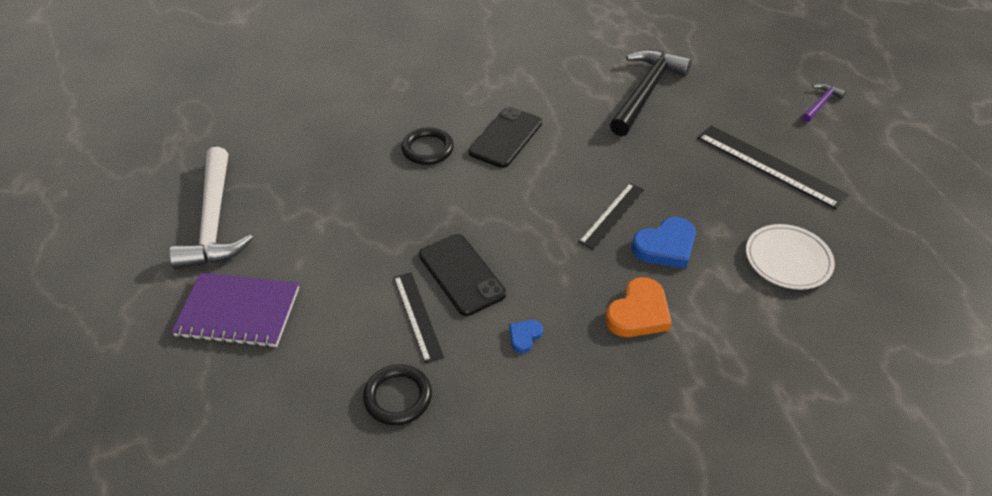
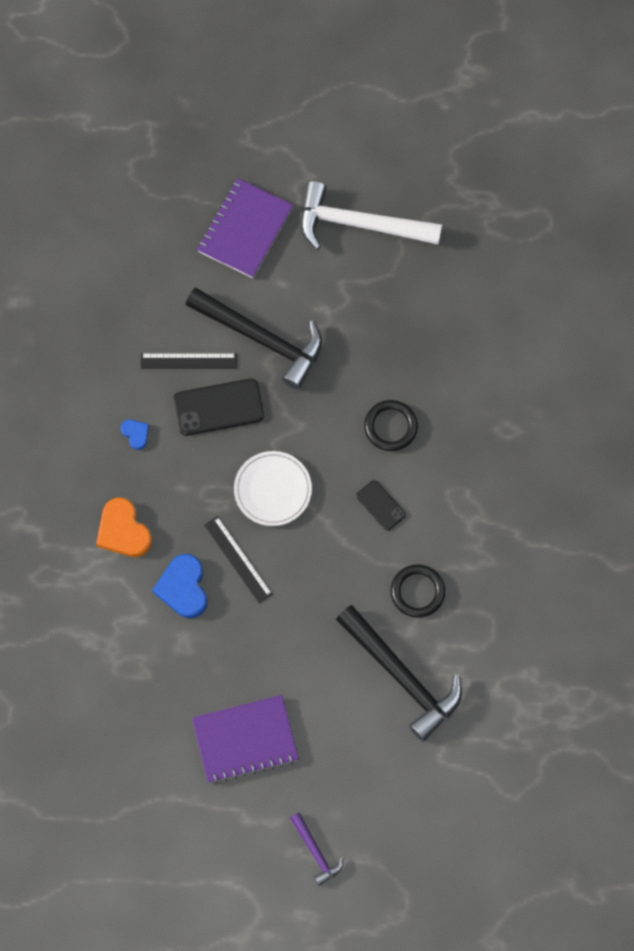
camera: 110 degrees right, 25 degrees up
(369, 261) = (262, 339): none -> black hammer
(398, 397) = (118, 326): black ring -> black ring (417, 592)
(505, 137) = (380, 505): black phone -> black phone, size x0.57
(770, 166) = (245, 740): black ruler -> purple notebook
(787, 260) = (127, 683): white plate -> white plate (272, 490)

